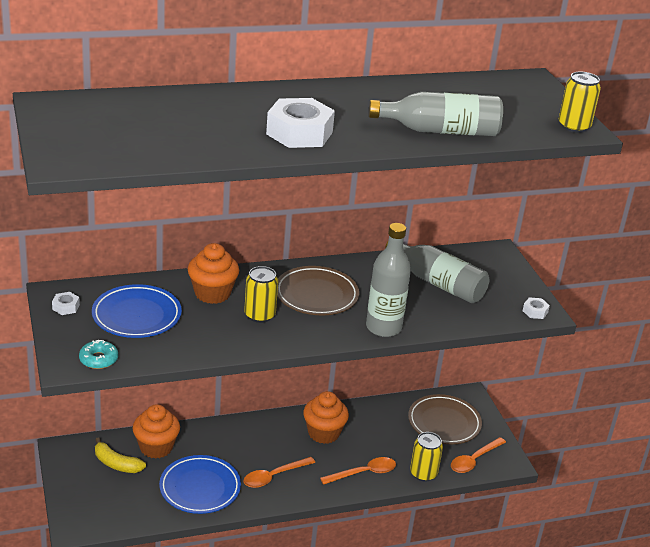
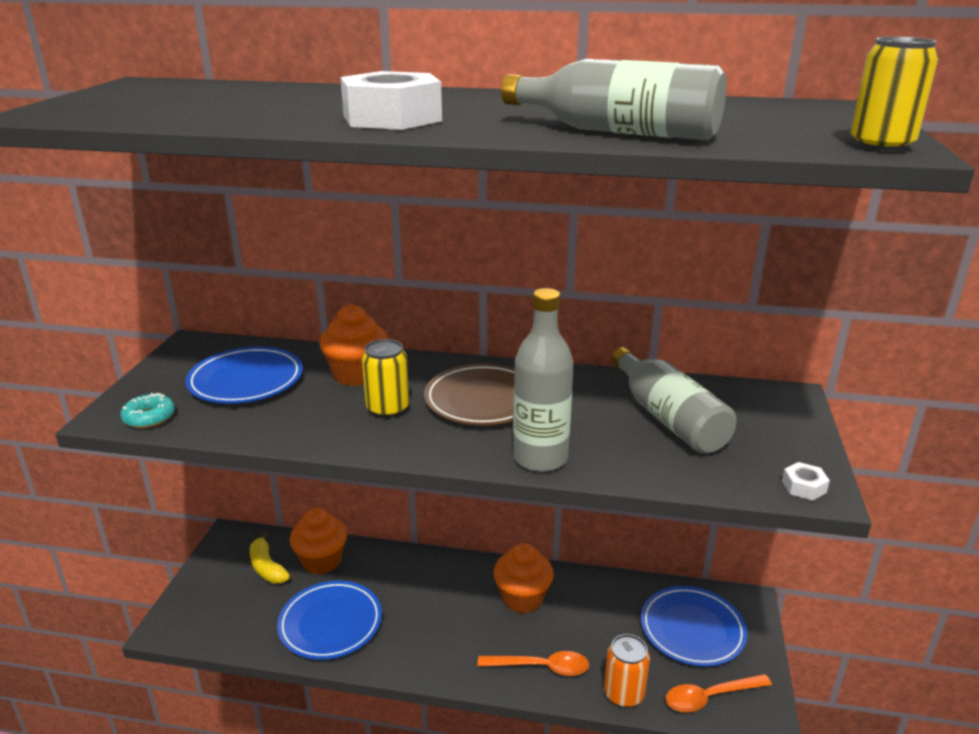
camera: 30 degrees right, 5 degrees down
(66, 307) = (185, 358): white nut -> none
(273, 476) = (424, 636): orange spoon -> none
(423, 473) = (623, 694): yellow can -> orange can
(444, 423) = (692, 629): brown plate -> blue plate

